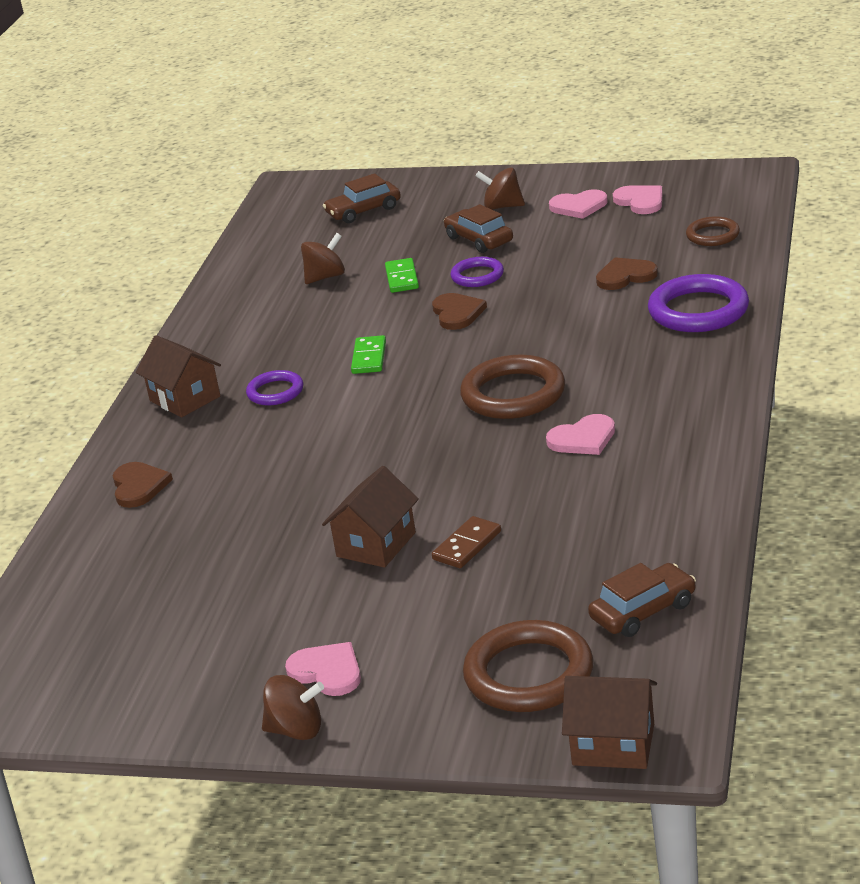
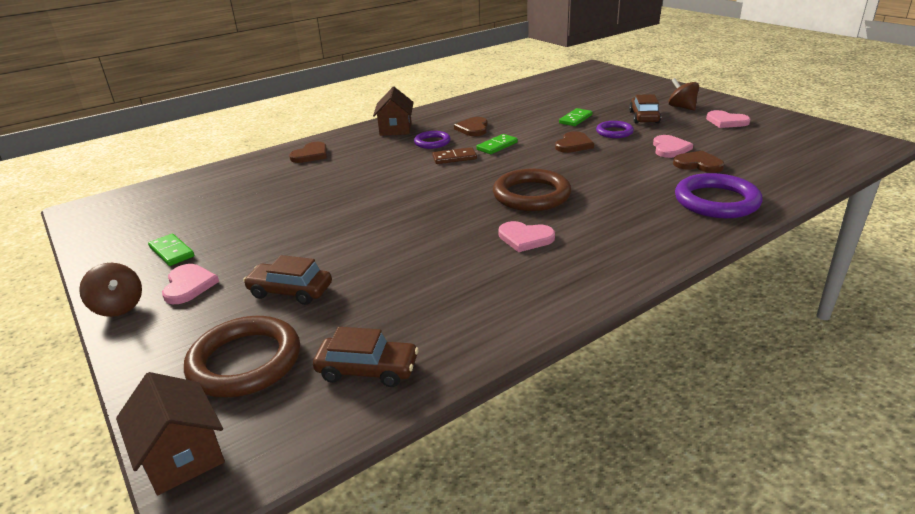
camera: 40 degrees right, 0 degrees up
(226, 665) = (171, 252): none -> green domino
(293, 349) = (473, 128): none -> brown heart
(325, 277) = (542, 106): brown spinning top -> none
(363, 211) = (608, 86): brown car -> brown car (290, 291)
(376, 544) = (332, 234): brown house -> none
(467, 545) = (365, 261): brown domino -> brown domino (454, 158)
(640, 201) = (769, 131): pink heart -> pink heart (670, 148)
(713, 235) = (792, 165): brown ring -> none

